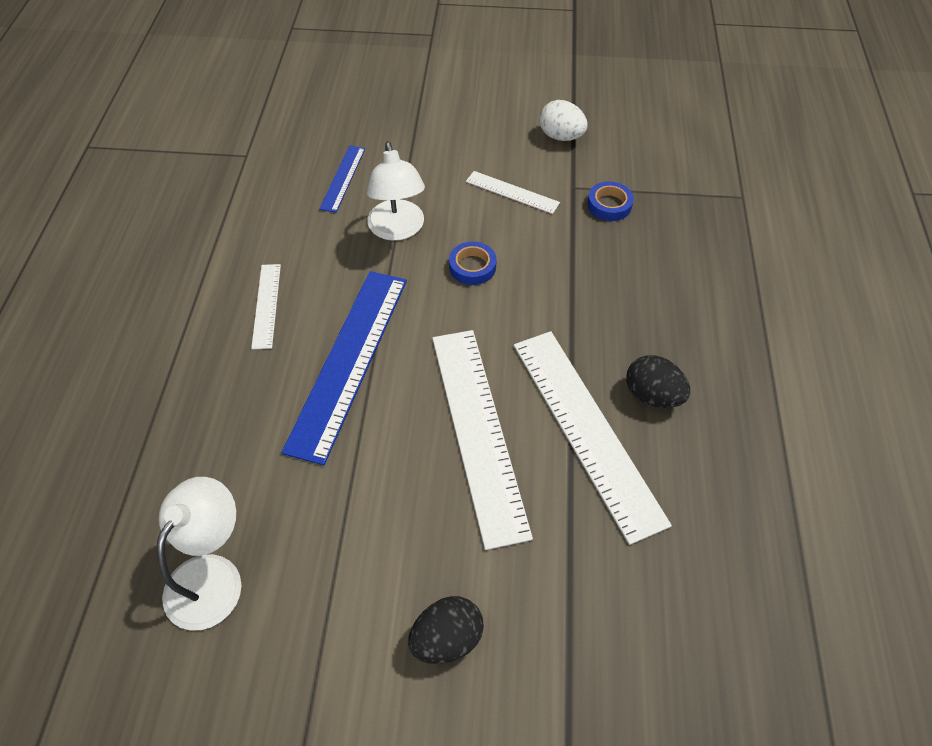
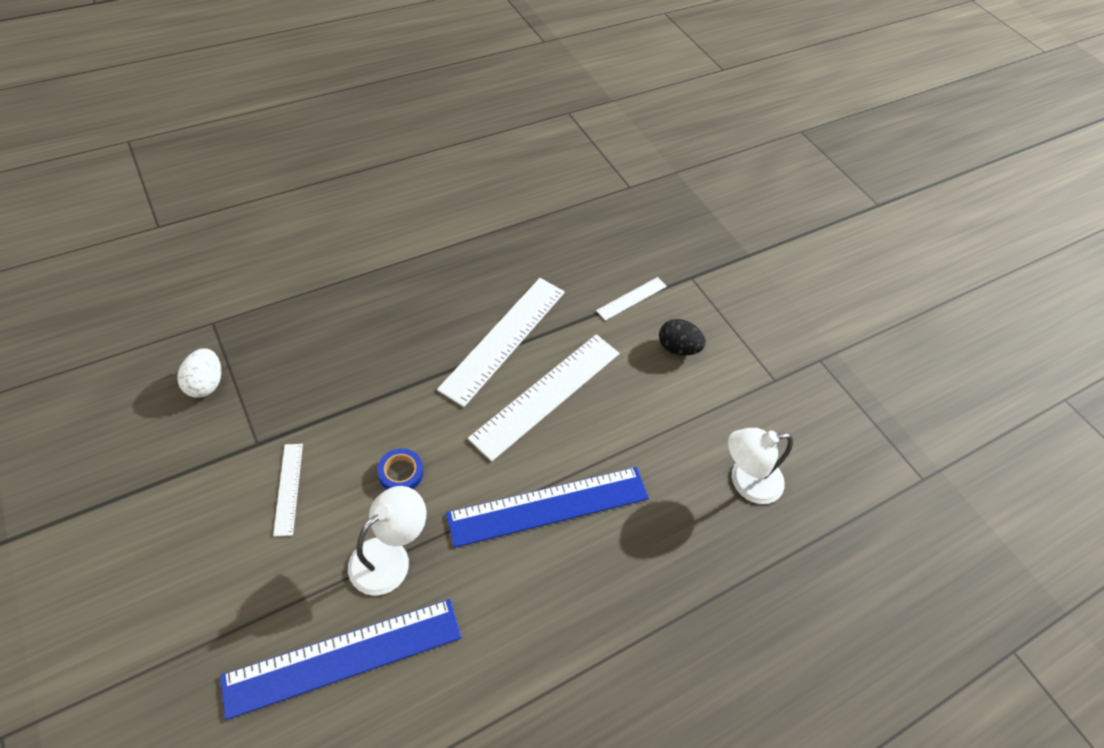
camera: 130 degrees left, 0 degrees up
(267, 305) = (540, 607): white ruler -> white ruler (631, 298)
(343, 178) = (344, 656): blue ruler -> blue ruler, size x2.05
(561, 136) = (181, 485): white egg -> white egg (206, 383)
(609, 205) = (269, 407): blue tape -> none
(652, 395) = (454, 315): black egg -> none

